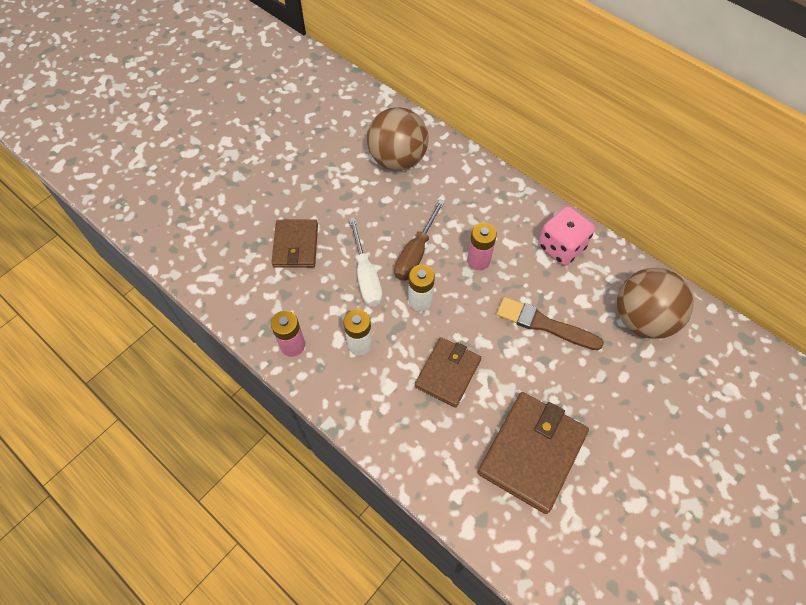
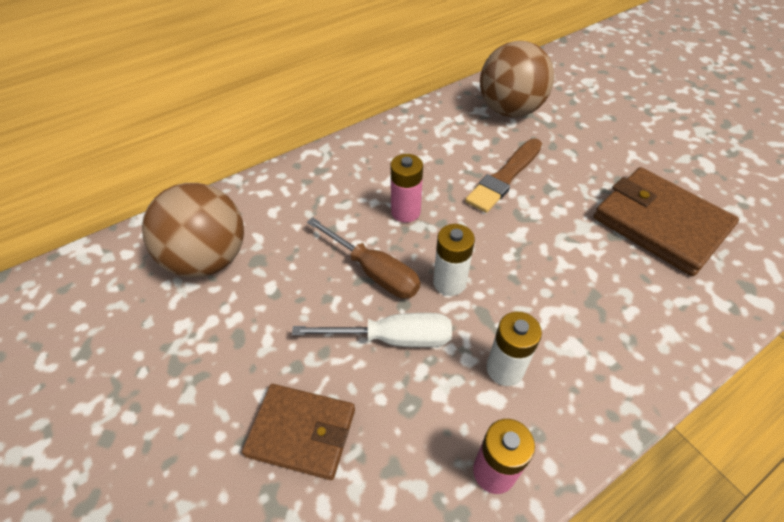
camera: 75 degrees left, 10 degrees down
(447, 373) = (559, 276): brown wallet -> none
(561, 247) = (410, 142): pink dice -> none

